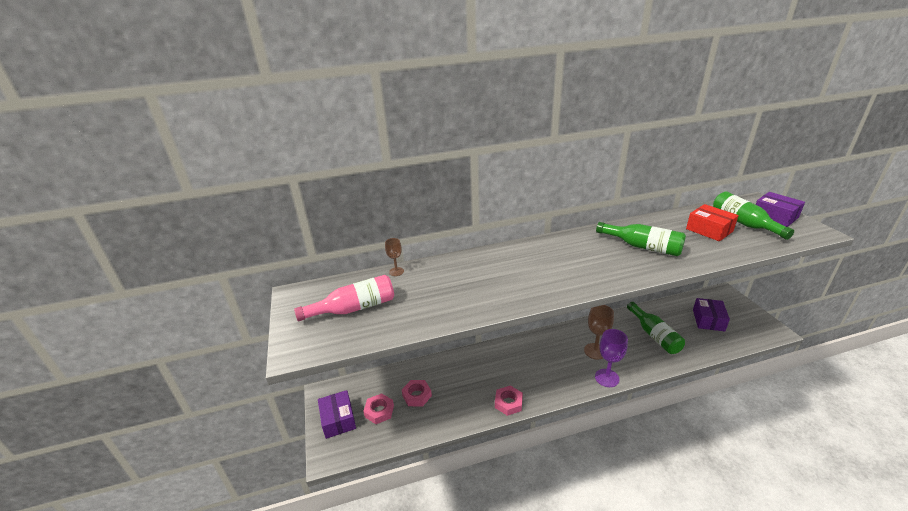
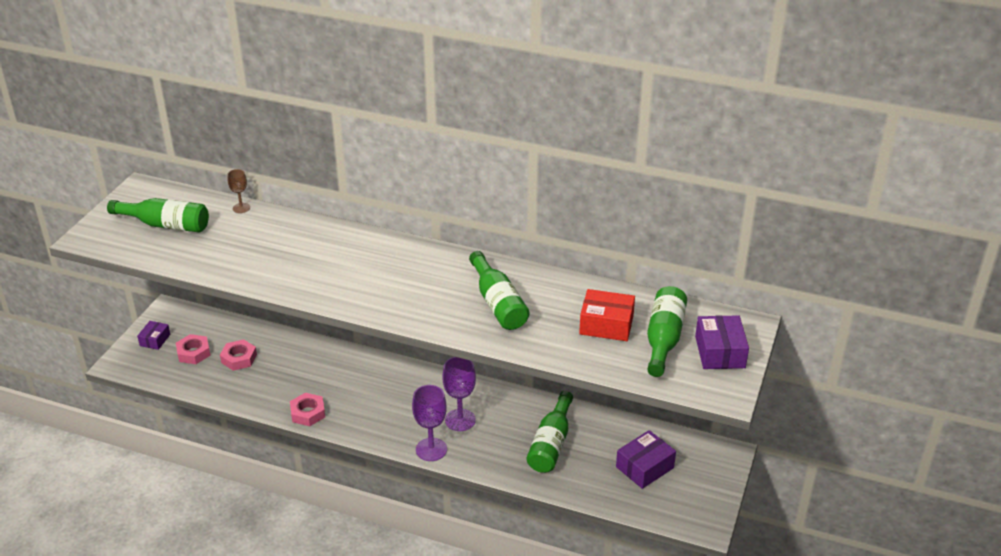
camera: 35 degrees right, 5 degrees up
(338, 419) = (155, 340): purple box -> purple box, size x0.62
(354, 308) = (166, 225): pink bottle -> green bottle
(595, 351) = (460, 420): brown goblet -> purple goblet
(709, 230) = (606, 325): red box -> red box turned 75 degrees counterclockwise

